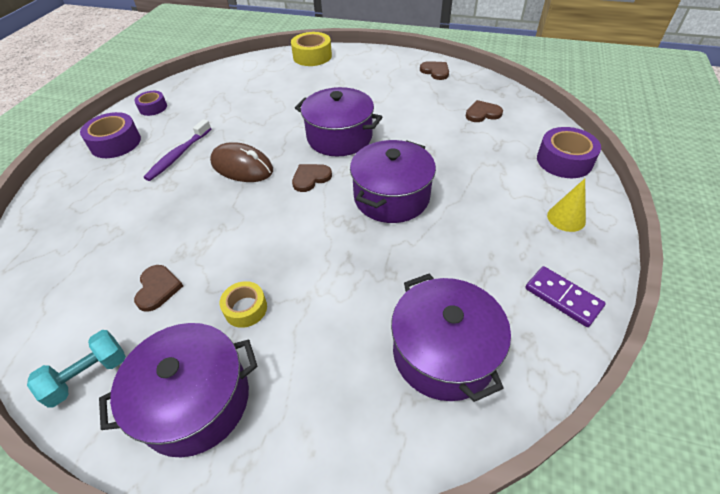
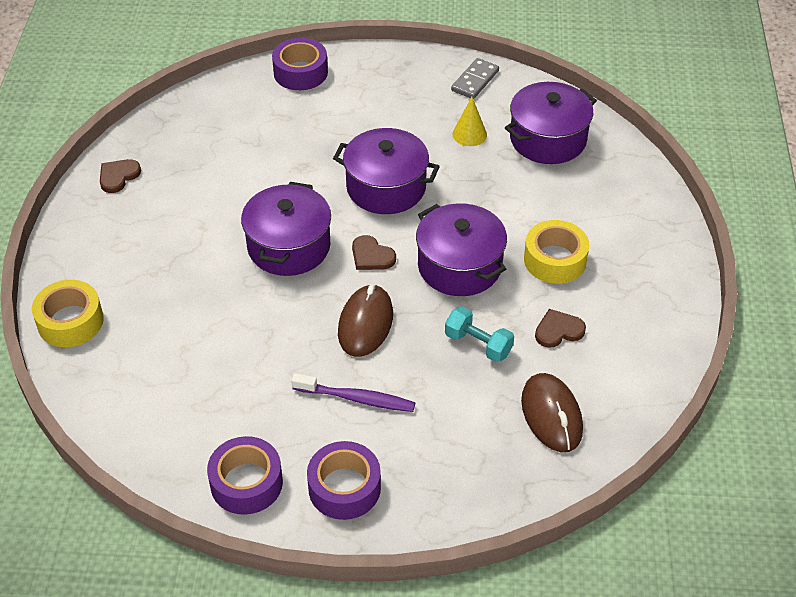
camera: 105 degrees left, 0 degrees up
(77, 261) = (551, 415): none -> brown mouse
(88, 375) = (655, 340): turquoise dumbbell -> turquoise dumbbell (478, 344)
(153, 108) = (246, 483): purple tape -> purple tape, size x1.62
(195, 401) = (643, 264): purple pot -> purple pot (459, 266)
(245, 308) = (555, 260): yellow tape -> yellow tape, size x1.62
(482, 113) = (220, 129): brown heart -> none
(563, 297) = (475, 81): purple domino -> grey domino
(566, 218) = (384, 75): yellow cone -> yellow cone (469, 134)

